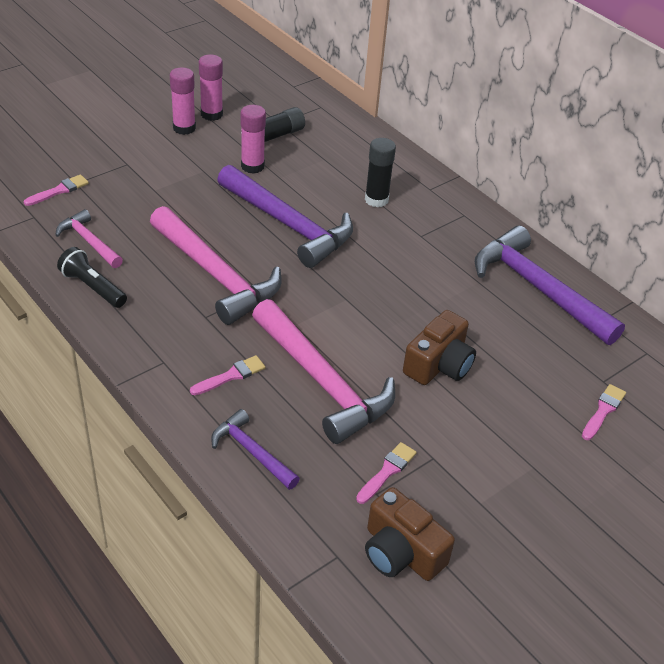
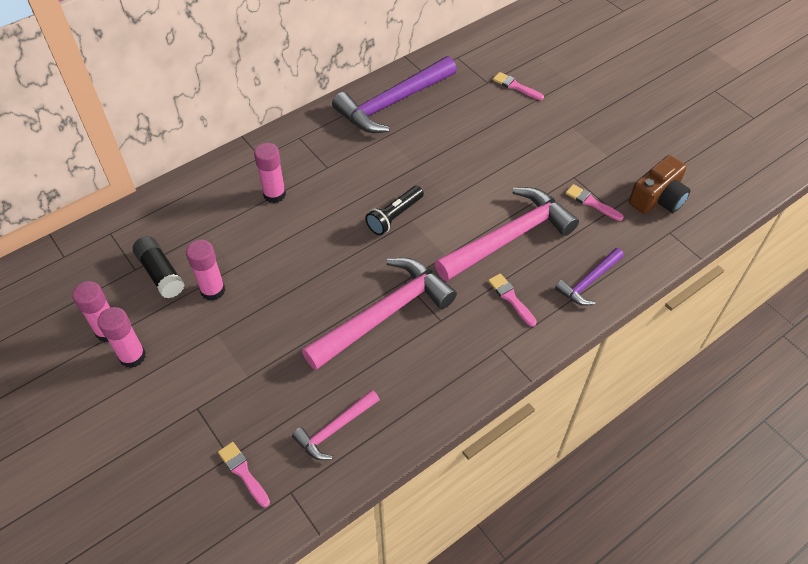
camera: 85 degrees left, 10 degrees up
(93, 287) = (406, 416): black flashlight -> black flashlight (394, 216)
(288, 225) = (310, 260): purple hammer -> none
(376, 200) = (274, 194): black glue stick -> pink glue stick
(439, 364) = (482, 167): brown camera -> none

